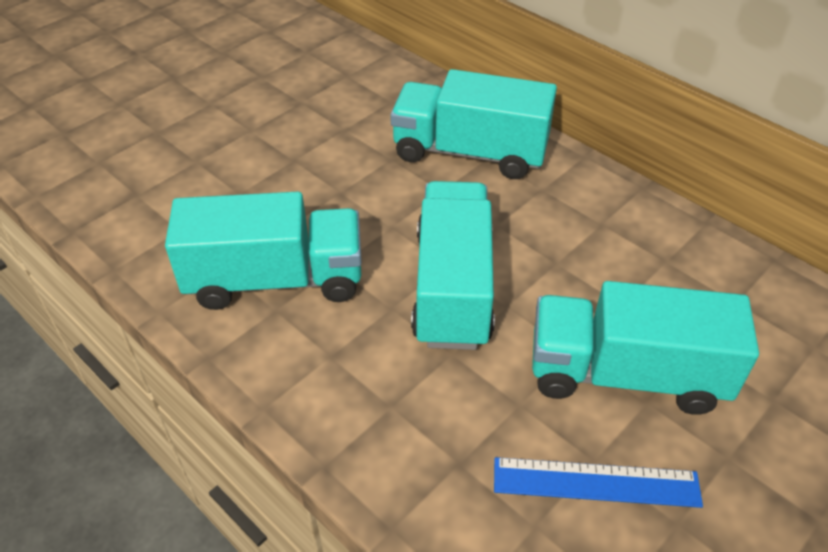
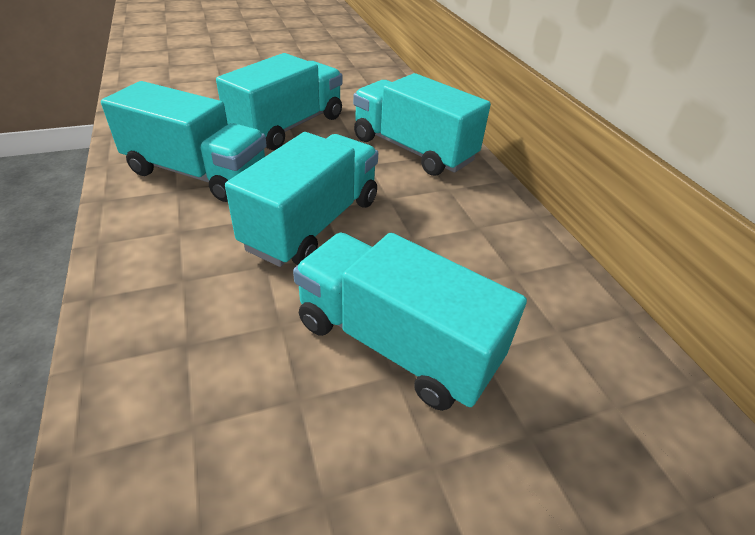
camera: 25 degrees right, 5 degrees down
(311, 174) = (288, 127): none -> turquoise truck
(596, 482) = (281, 419): blue ruler -> none

